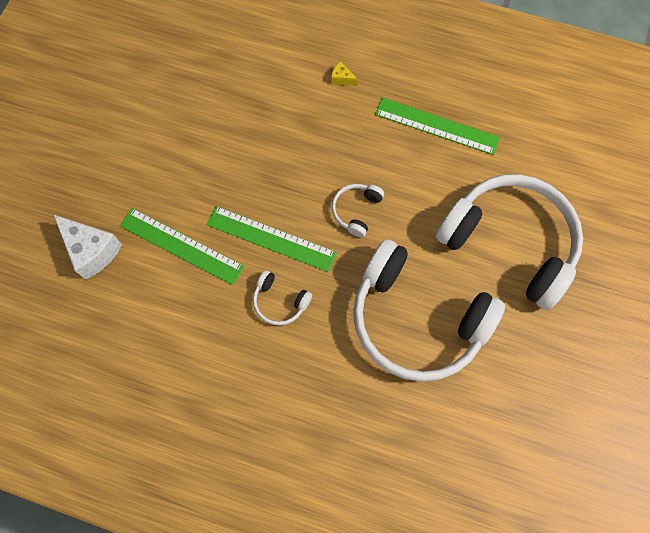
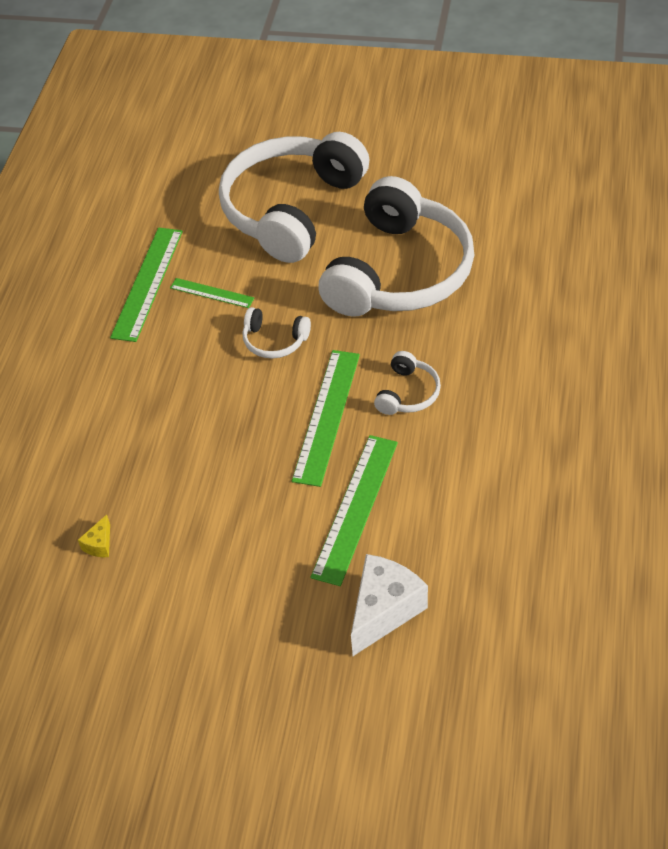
camera: 95 degrees left, 20 degrees down
(341, 79) = (83, 382): yellow cheese -> yellow cheese (99, 544)
(417, 171) = (212, 293): none -> green ruler

